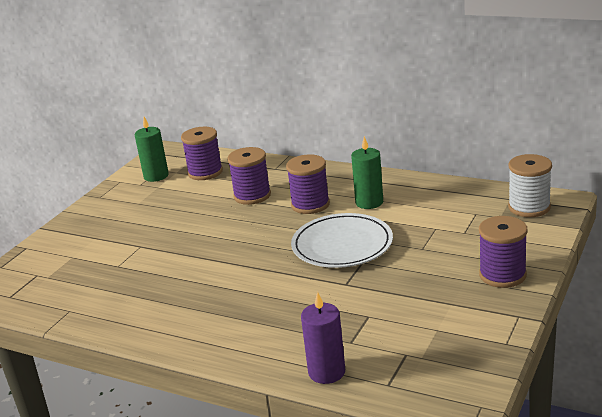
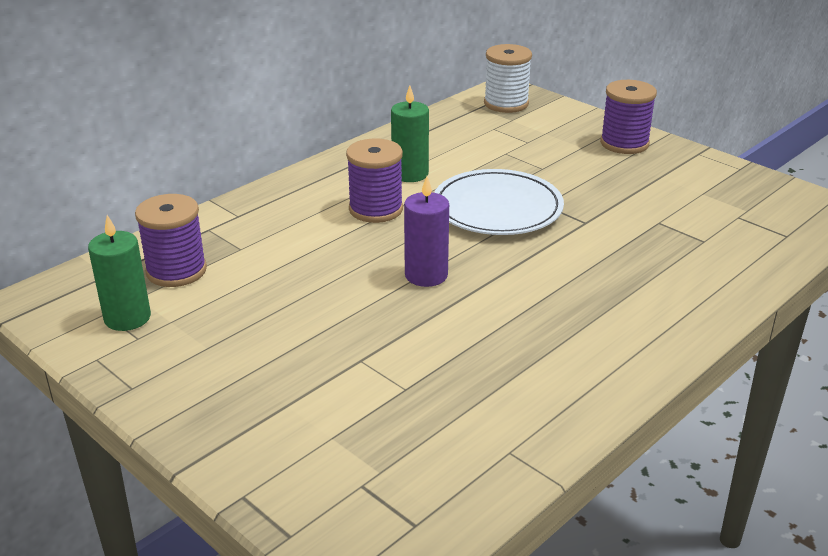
camera: 75 degrees left, 5 degrees up
(252, 196) = (302, 244): purple spool -> none
(326, 372) = (755, 264): purple candle -> purple candle (426, 275)

